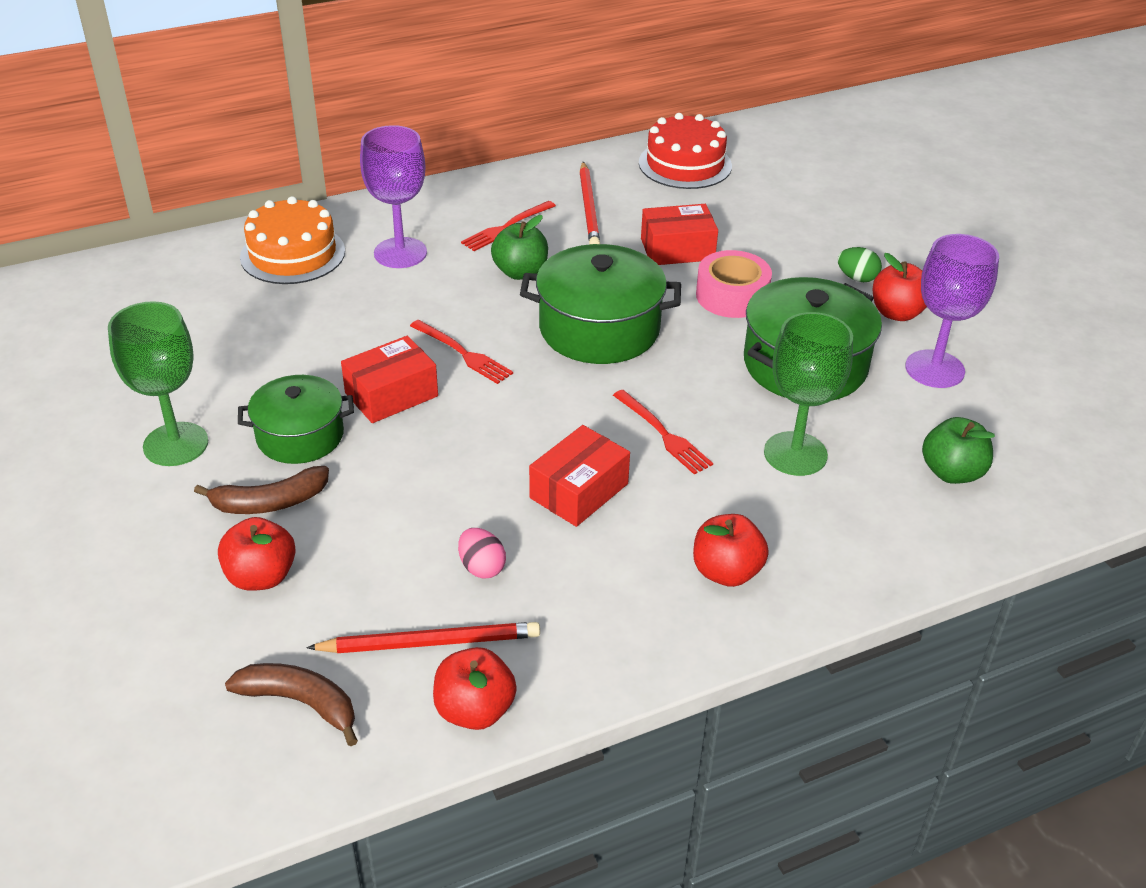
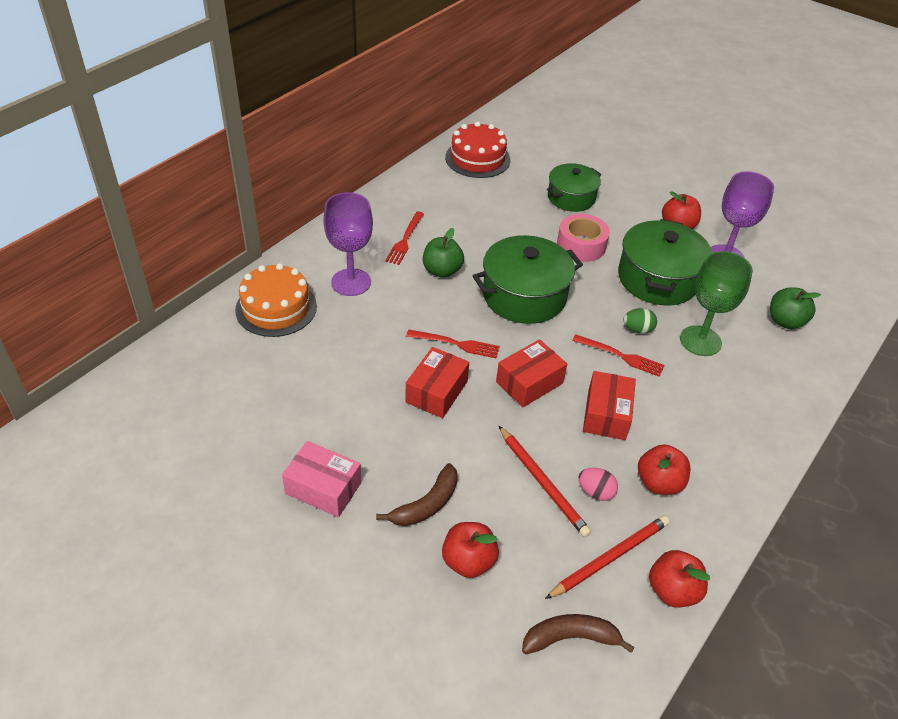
camera: 30 degrees left, 5 degrees up
(176, 444) = (323, 488): green goblet -> pink box
(300, 436) = (403, 446): green pot -> green pot (571, 197)
(589, 208) = (445, 209): red pencil -> red pencil (542, 483)
(677, 249) = (523, 222): red box -> red box (529, 383)
(726, 572) = (728, 434): red apple -> red apple (659, 483)
(857, 278) = (638, 210): green egg -> green egg (637, 330)

